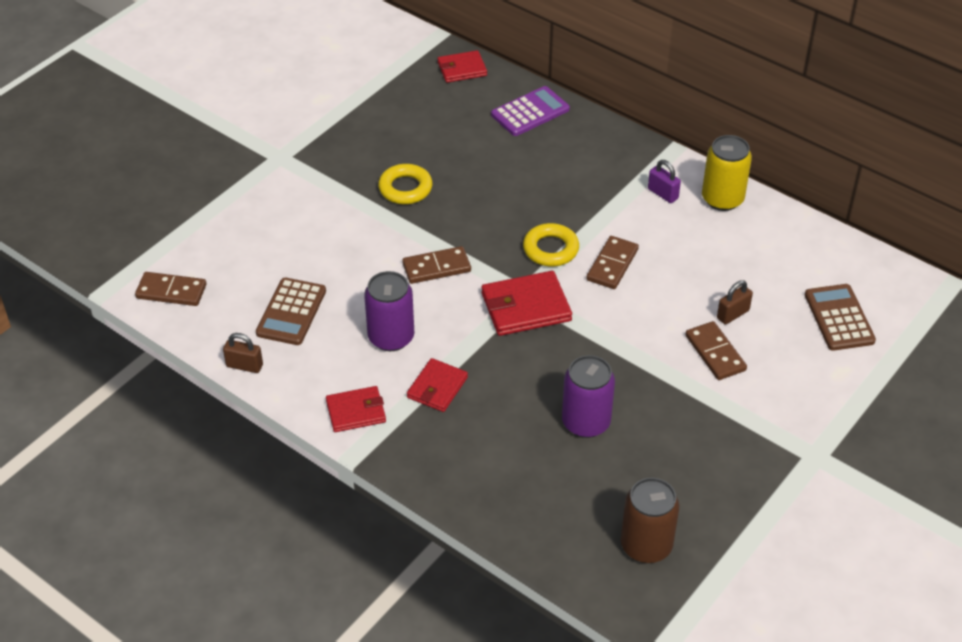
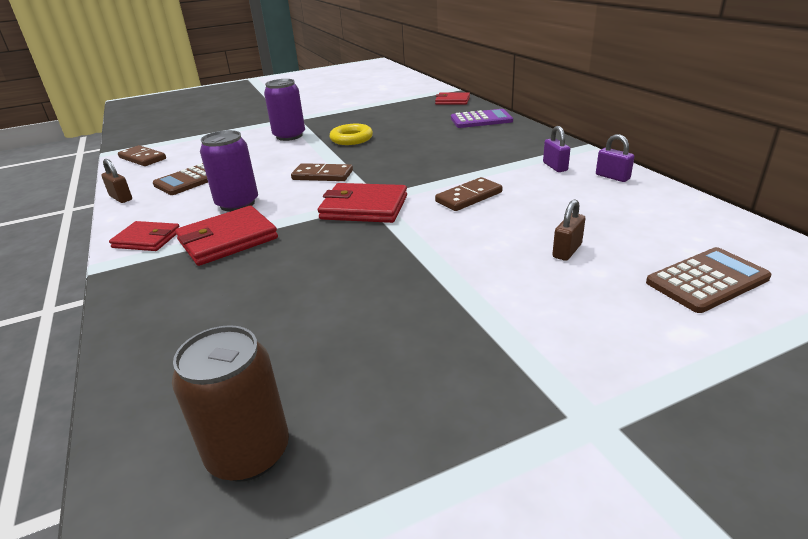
camera: 30 degrees right, 15 degrees down
(437, 387) = (227, 239): red wallet -> red wallet, size x1.54
(550, 249) = (423, 180): yellow ring -> none
(586, 422) = (324, 298): purple can -> purple can (289, 136)
(715, 353) = (521, 276): brown domino -> none
(722, 199) = (612, 177): yellow can -> purple padlock
(733, 314) = (567, 251): brown padlock -> brown padlock turned 45 degrees counterclockwise
(839, 318) = (707, 280): brown calculator -> brown calculator turned 45 degrees clockwise

